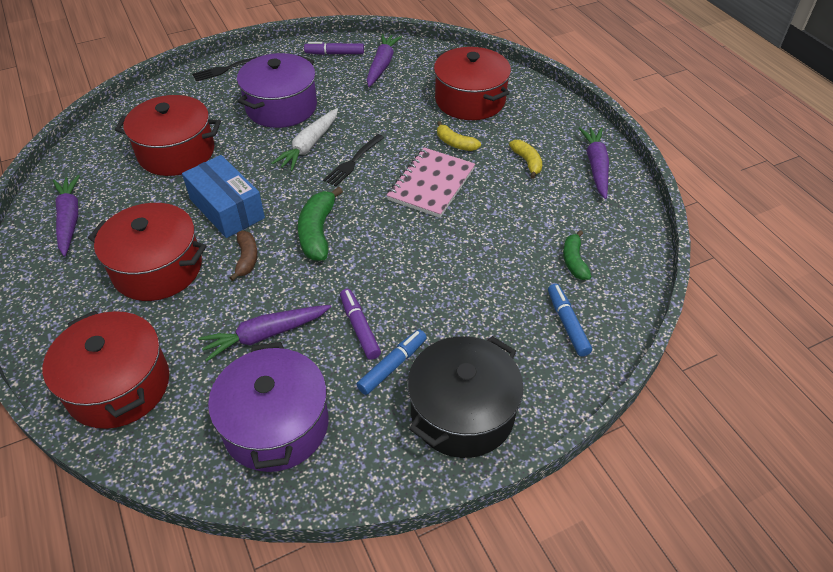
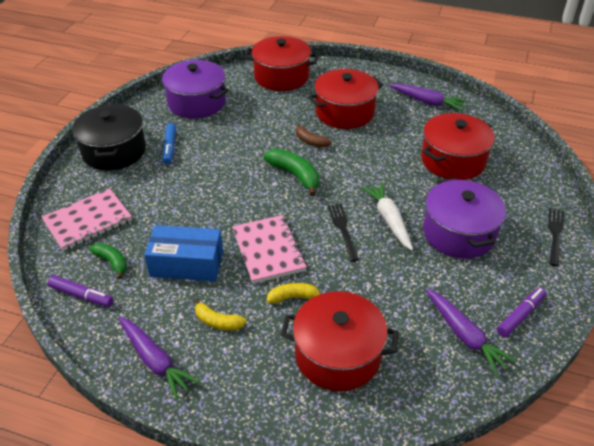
camera: 135 degrees right, 5 degrees down
(227, 208) = (365, 154): blue box -> blue box (186, 264)
(265, 335) = (249, 122): purple carrot -> none
(359, 328) = (206, 151): purple marker -> purple marker (81, 295)
(567, 324) = (88, 221): blue marker -> pink notebook

